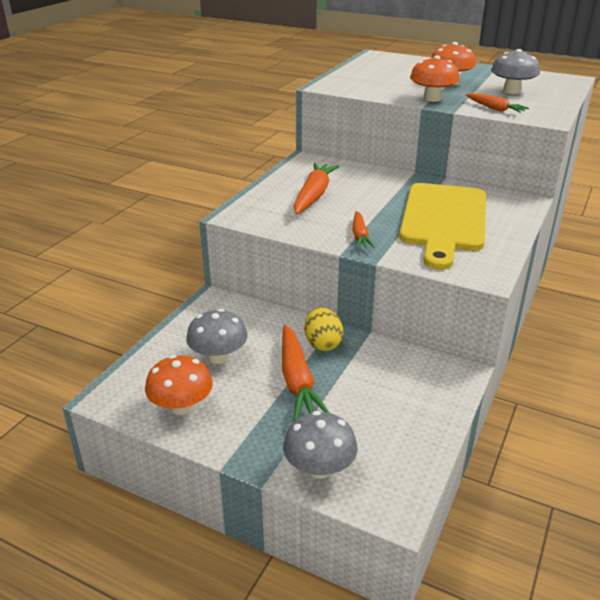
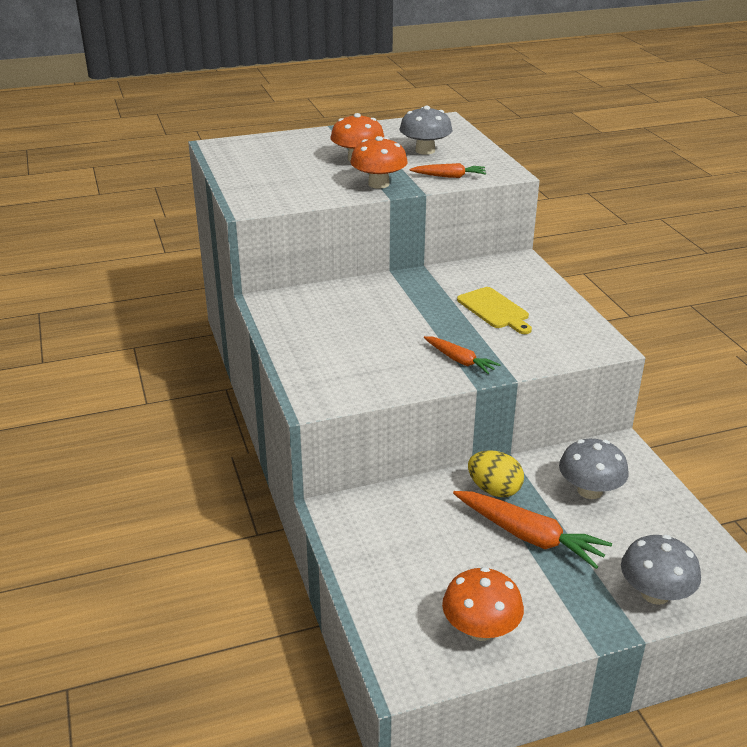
camera: 45 degrees left, 0 degrees up
(218, 356) = (433, 562): grey mushroom -> grey mushroom (590, 490)
(314, 195) = (348, 339): orange carrot -> none
(444, 220) = (495, 310): yellow cutting board -> yellow cutting board, size x0.49

